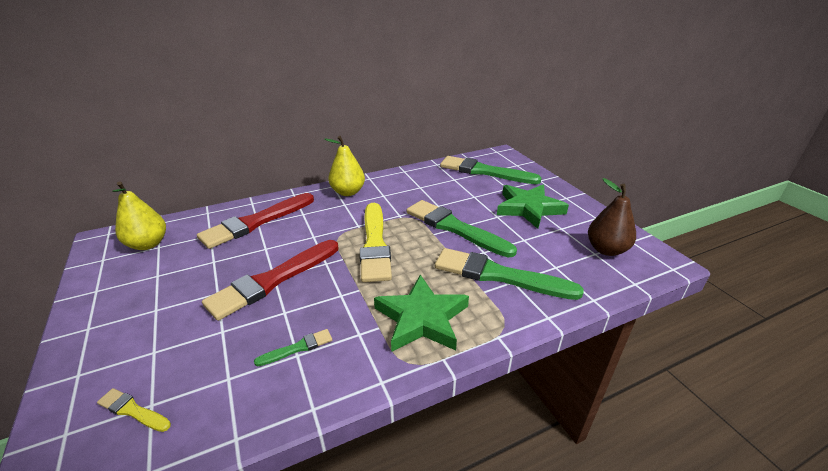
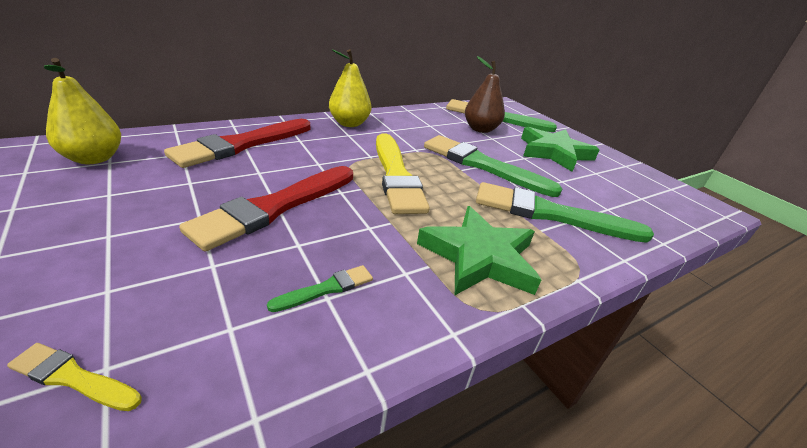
camera: 10 degrees left, 0 degrees up
(606, 249) = (651, 195): brown pear -> brown pear (480, 129)

